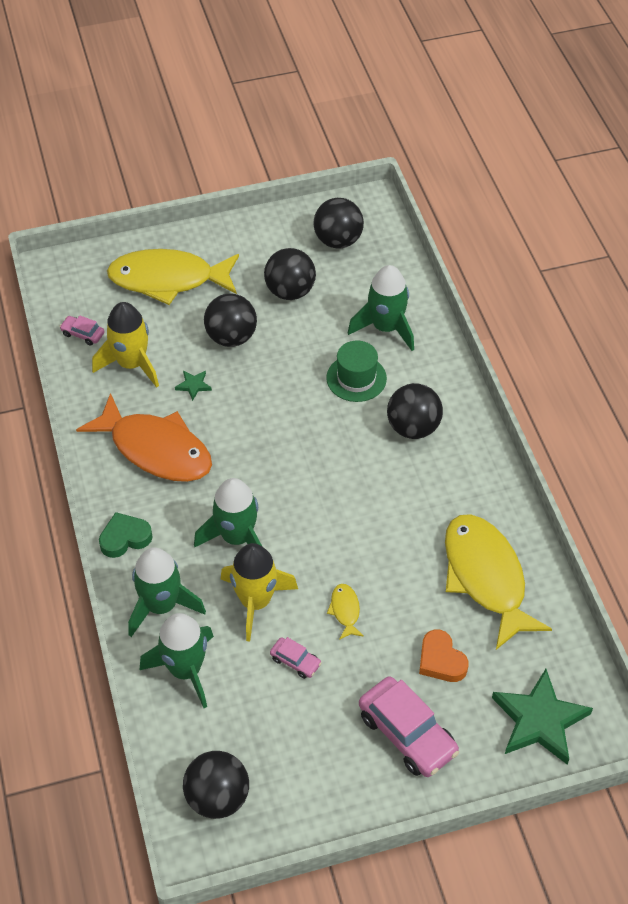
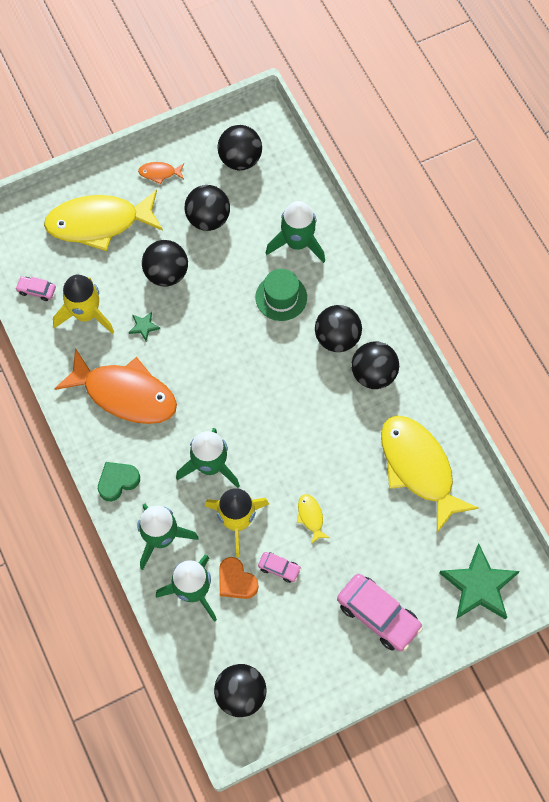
camera: 10 degrees left, 15 degrees up
(246, 242) = (159, 173): none -> orange fish
(441, 660) = (394, 548): orange heart -> orange heart (236, 581)
(449, 470) = (373, 374): none -> black ball

